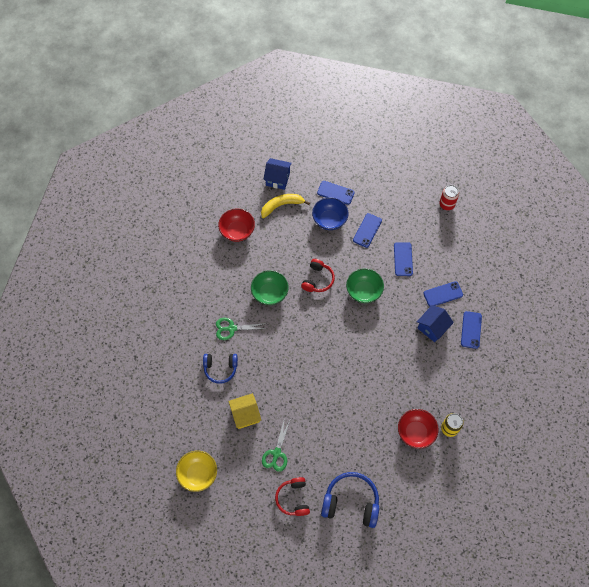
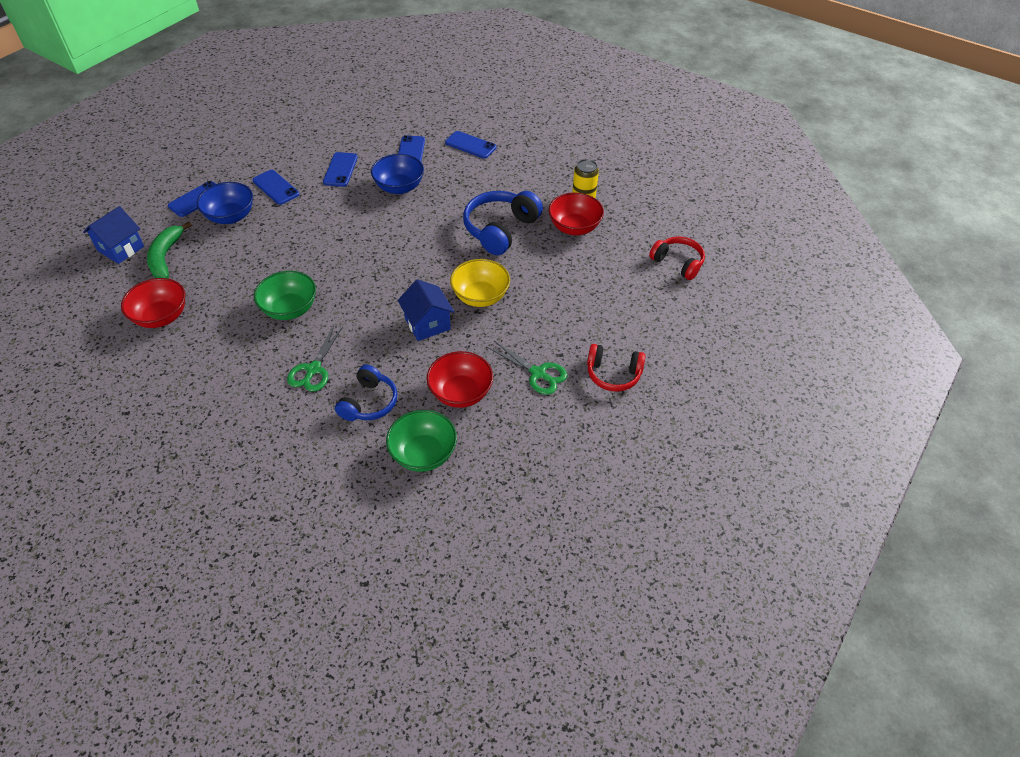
camera: 70 degrees left, 15 degrees down
(198, 474) = (526, 483): yellow bowl -> yellow bowl (480, 296)
(245, 415) = (460, 393): yellow house -> red bowl
(281, 206) = (166, 257): yellow banana -> green banana
(317, 279) = (308, 253): red headphones -> red headphones (678, 263)
(351, 502) = (641, 315): blue headphones -> blue headphones (500, 229)
(363, 291) = (358, 216): green bowl -> green bowl (423, 454)
(403, 259) = (340, 170): blue phone -> blue phone turned 75 degrees clockwise
(403, 303) = (399, 187): none -> blue bowl
(432, 328) = (448, 173): blue house -> blue house (427, 324)
(446, 204) = (299, 115): red can -> none

